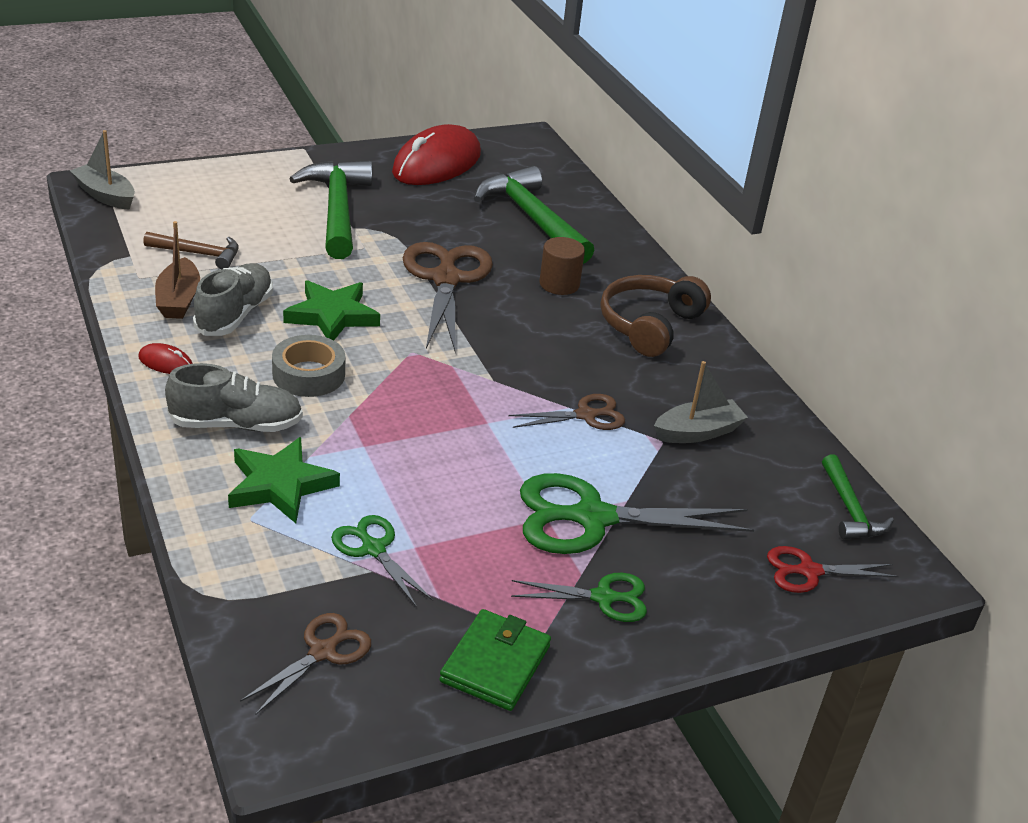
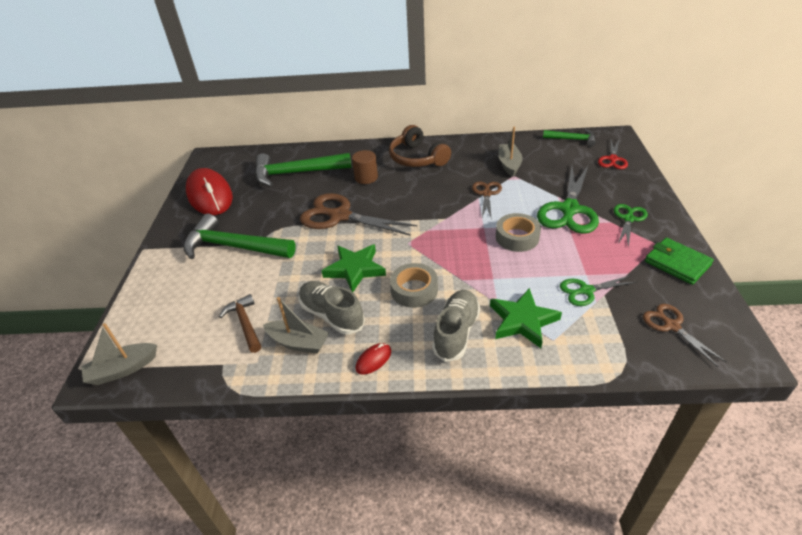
camera: 60 degrees left, 5 degrees up
(178, 300) = (298, 343): brown boat -> grey boat
(199, 254) = (245, 323): brown hammer -> brown hammer turned 60 degrees counterclockwise
(479, 462) = (517, 237): none -> grey tape

